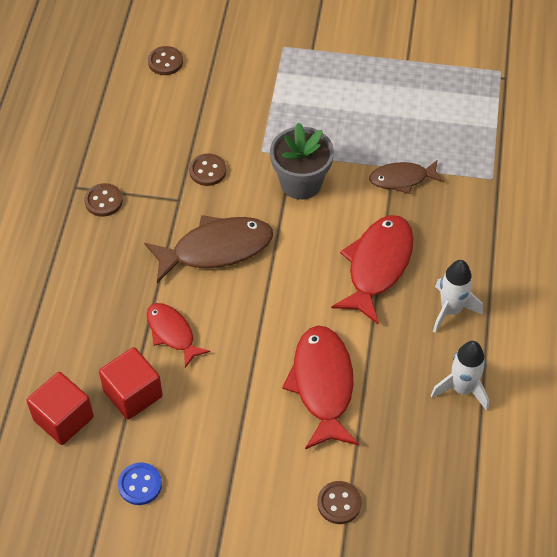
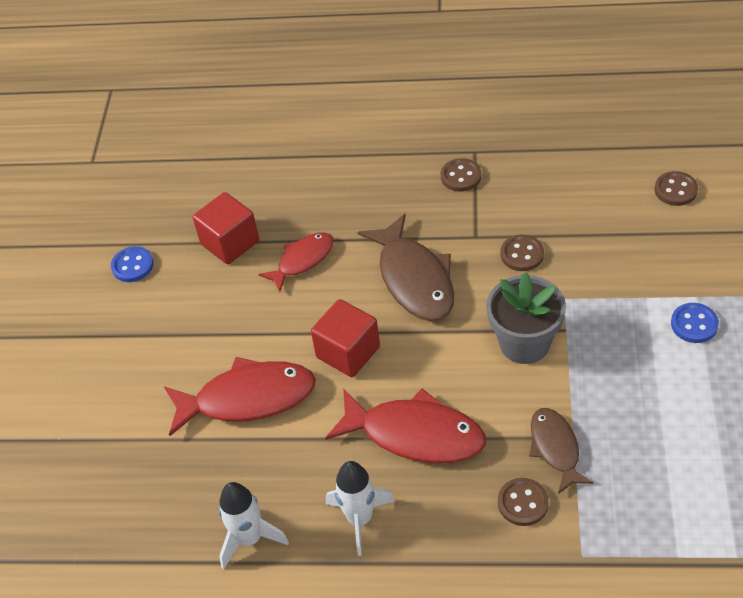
camera: 90 degrees right, 5 degrees down
(63, 418) = (201, 198): red cube -> red cube (348, 352)
(303, 79) = (694, 324): none -> blue button
(339, 503) = (107, 430): brown button -> brown button (523, 503)

